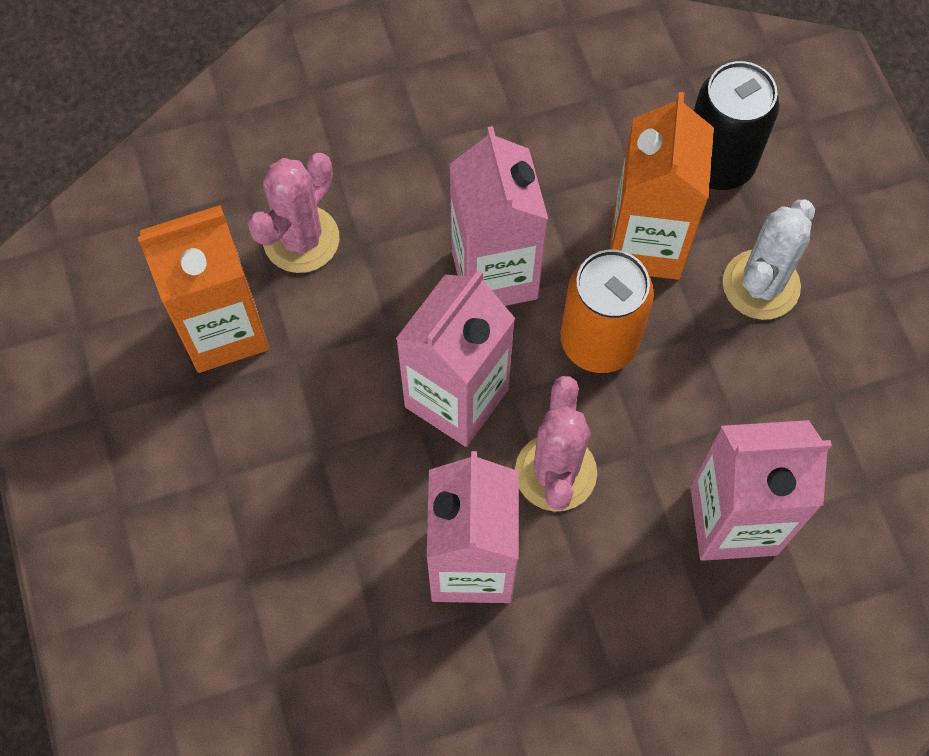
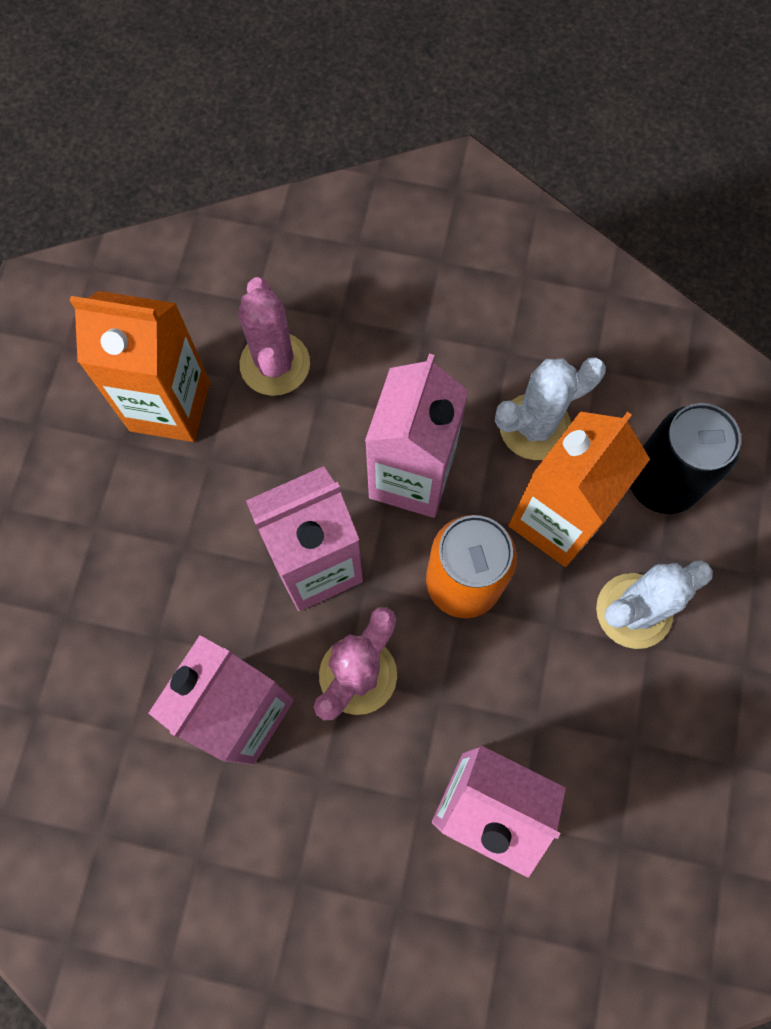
camera: 30 degrees right, 5 degrees up
(301, 239) = (275, 364): pink cactus -> pink cactus turned 75 degrees counterclockwise
(578, 173) = (535, 427): none -> white cactus

